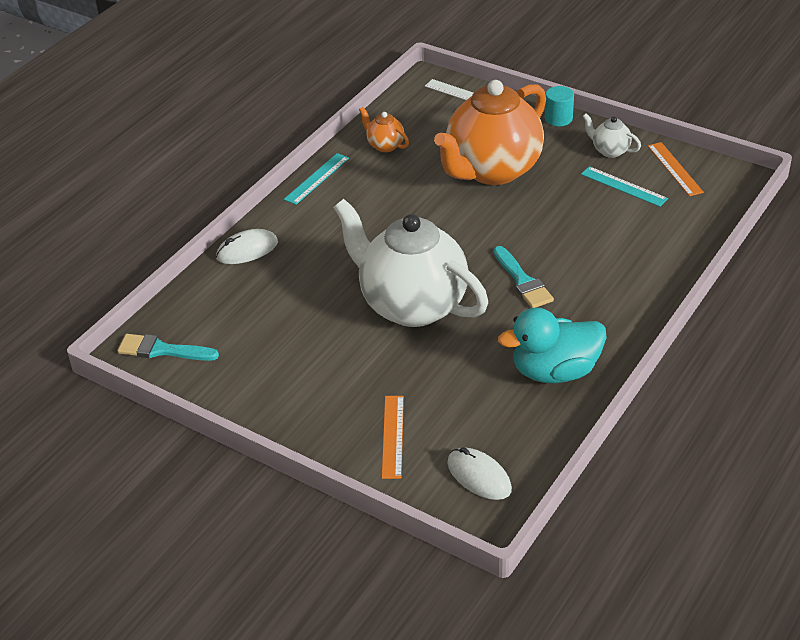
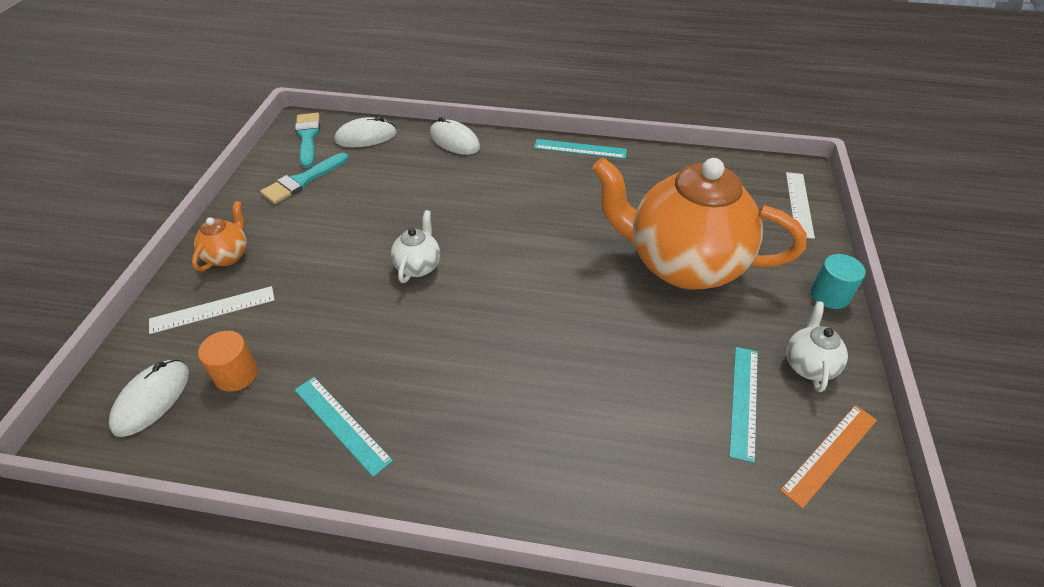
camera: 65 degrees right, 5 degrees up
(194, 308) = (366, 137): none -> white mouse
(385, 145) = (663, 175): orange teapot -> orange teapot (228, 256)
(393, 436) = (213, 310): orange ruler -> white ruler
(412, 305) = (418, 266): white teapot -> white teapot, size x0.40
(477, 425) = (236, 374): none -> orange cylinder
(523, 281) = (496, 347): turquoise brush -> turquoise brush (302, 181)
(555, 371) = (342, 424): turquoise duck -> turquoise ruler

